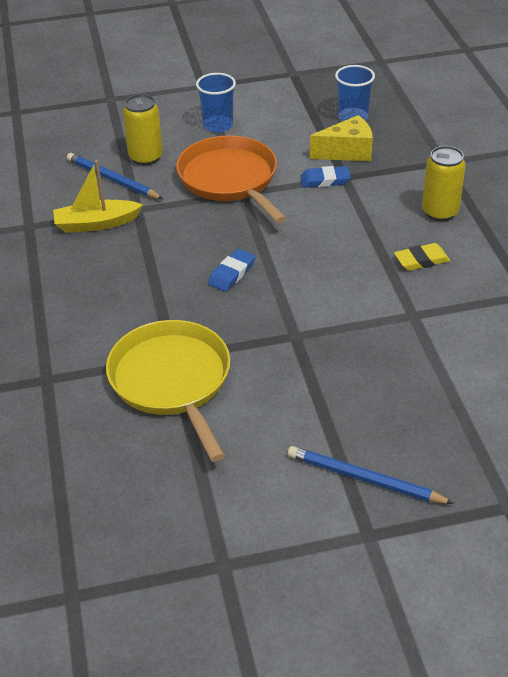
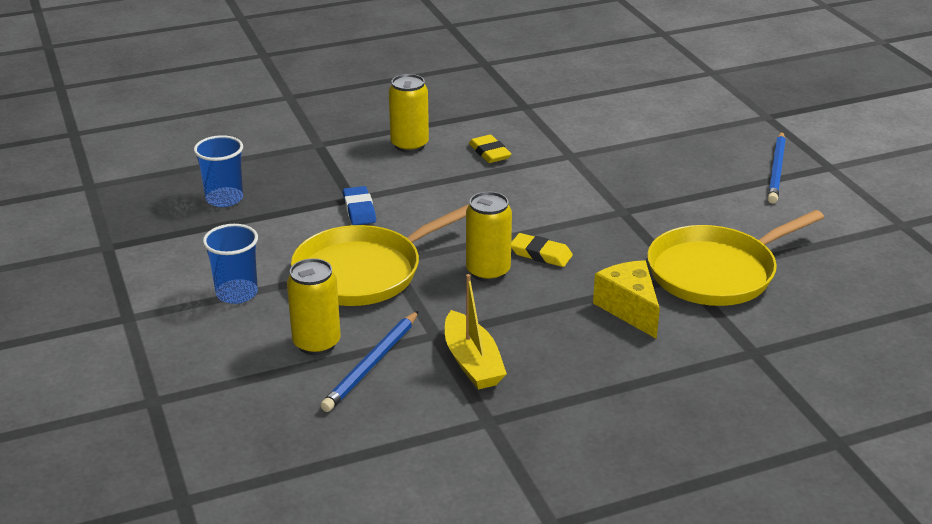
camera: 100 degrees left, 10 degrees down
(213, 241) = (488, 272): none -> yellow can
(230, 179) = (363, 272): orange pan -> yellow pan
(232, 273) = (541, 254): blue eraser -> yellow eraser
(347, 152) = (301, 199): yellow cheese -> yellow cheese (629, 309)

